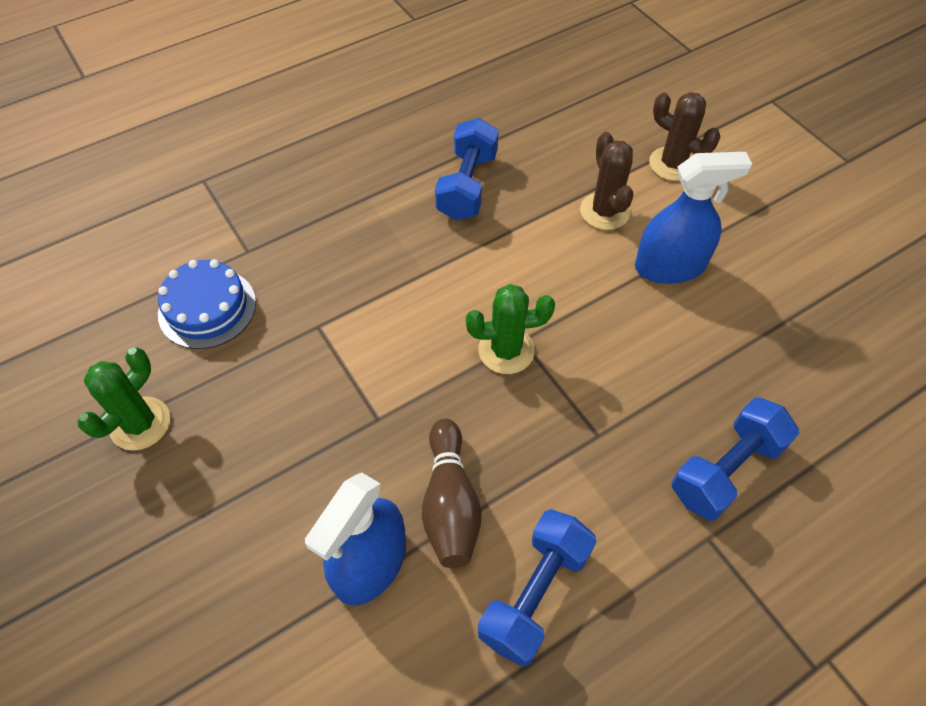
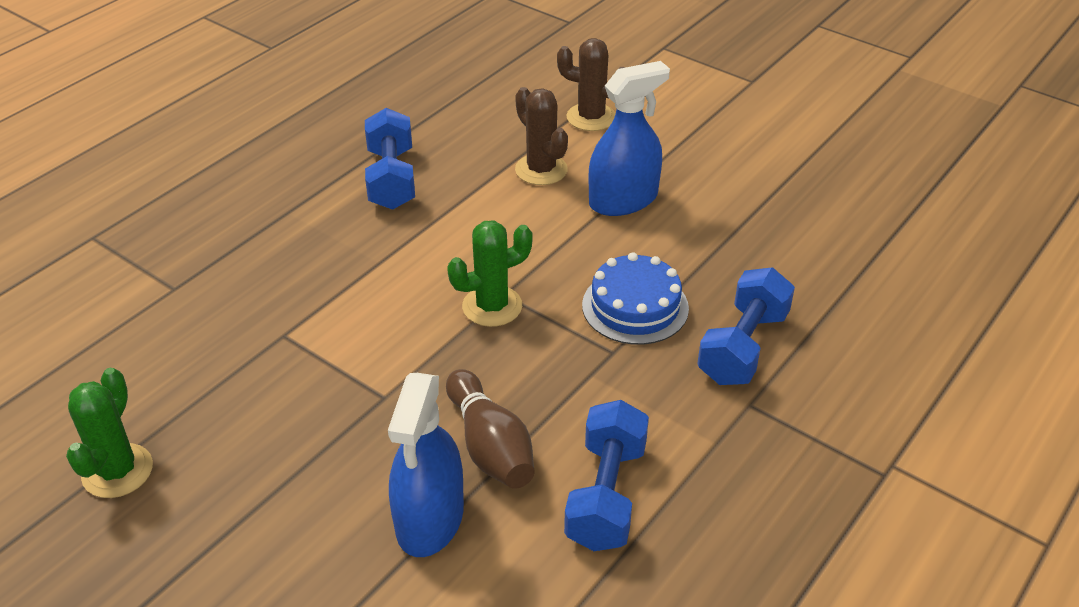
camera: 20 degrees left, 15 degrees down
(207, 308) = (149, 349): blue cake -> blue cake (635, 306)

